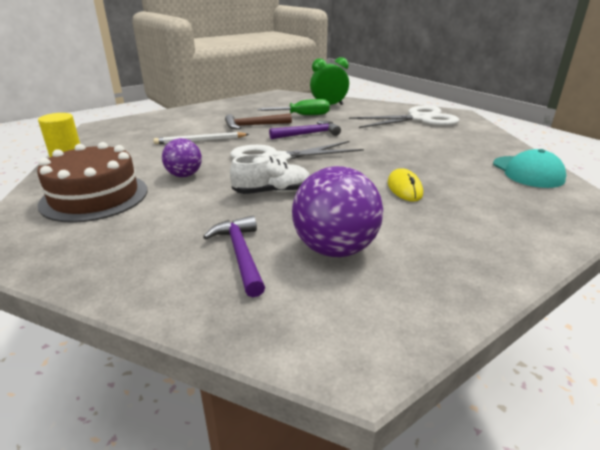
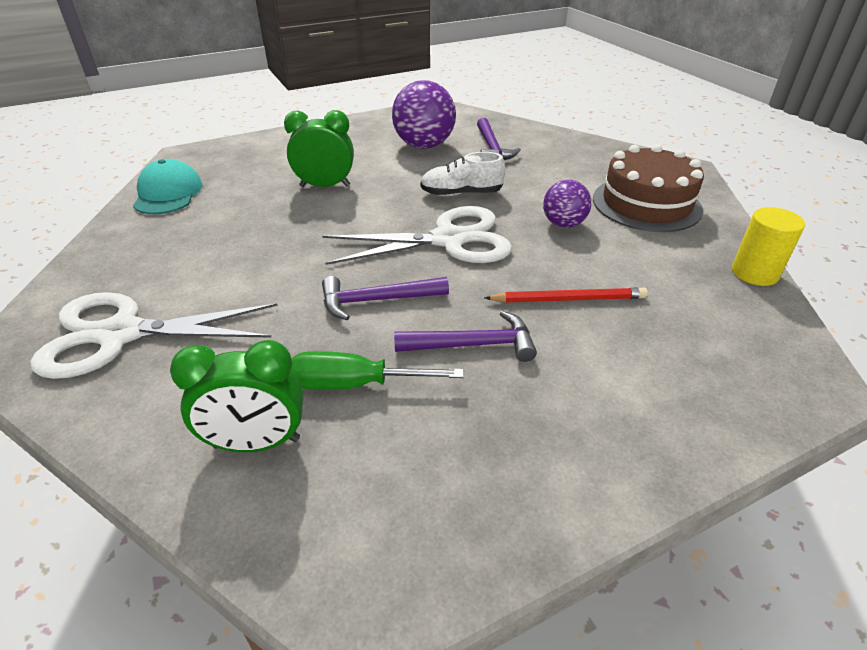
camera: 170 degrees left, 10 degrees up
(200, 141) = (568, 299): white pencil -> red pencil
(254, 125) = (473, 345): brown hammer -> purple hammer
(404, 188) = (325, 186): yellow mouse -> green clock

